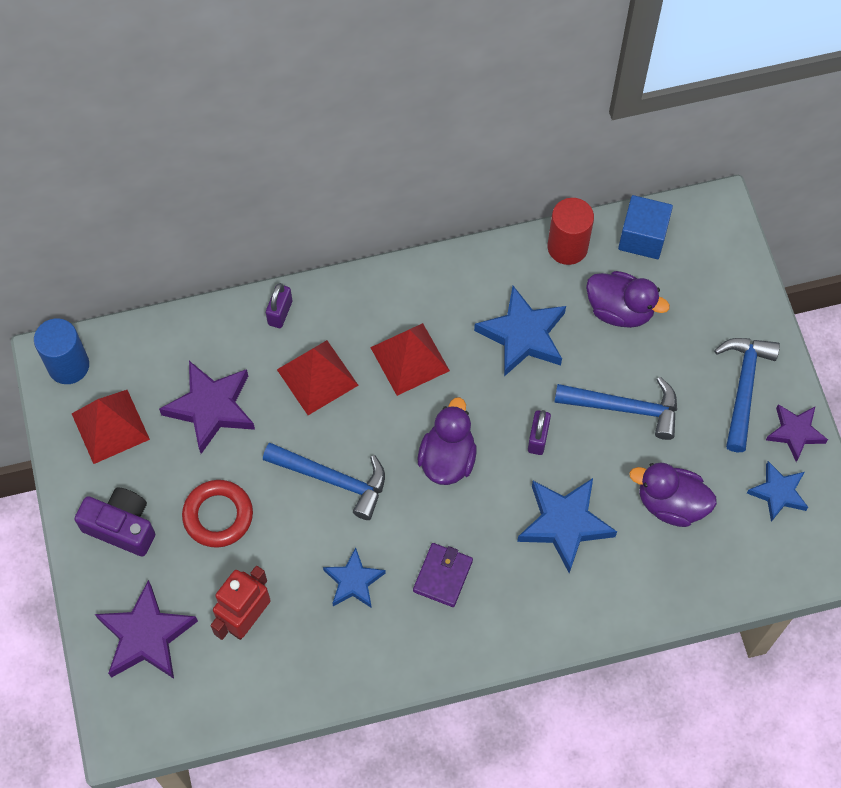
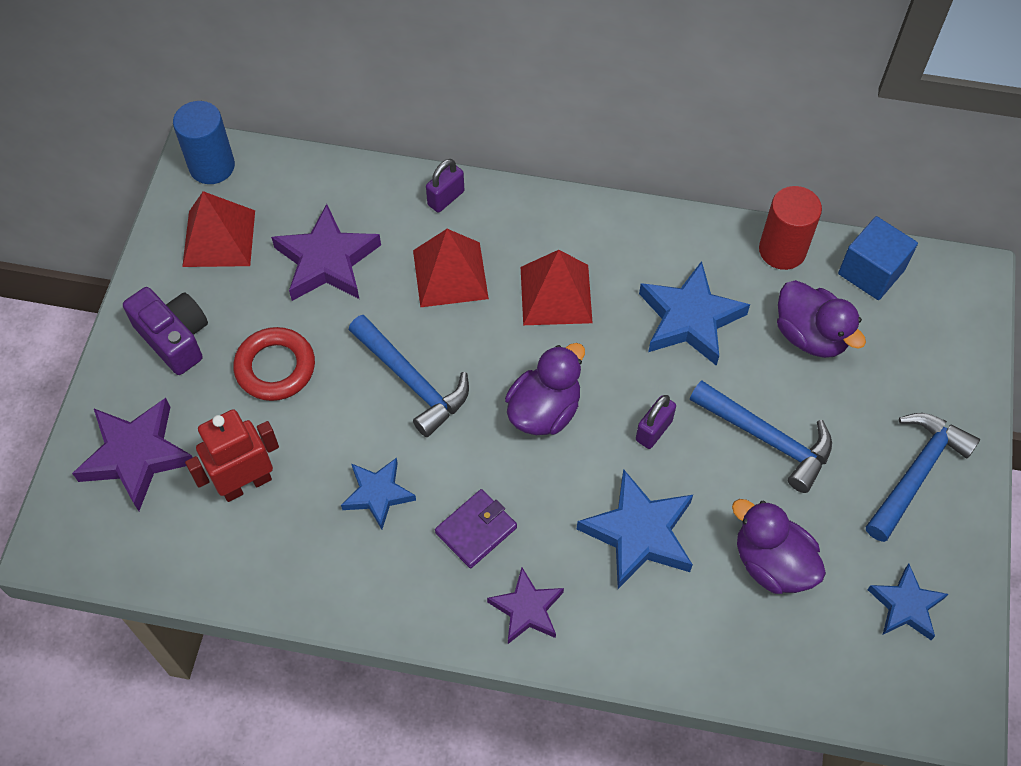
camera: 25 degrees right, 5 degrees down
(795, 432) = (956, 547): purple star -> purple star (527, 609)

